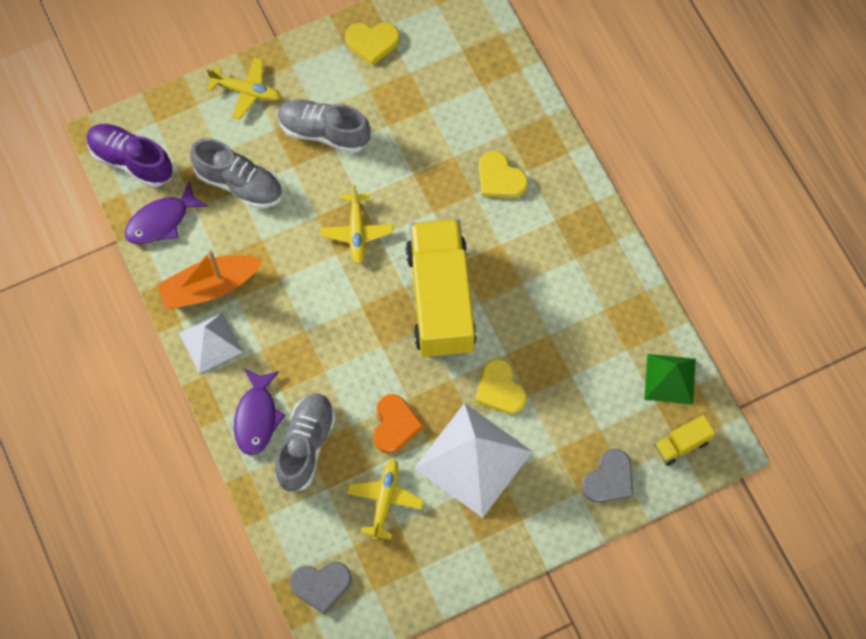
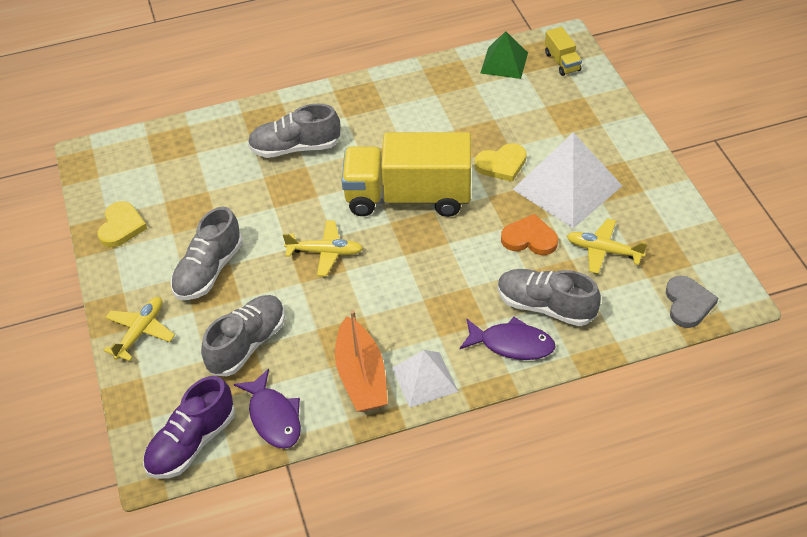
camera: 80 degrees left, 20 degrees down
(500, 178) = (295, 148): yellow heart -> grey shoe
(609, 479) = (590, 105): grey heart -> none

